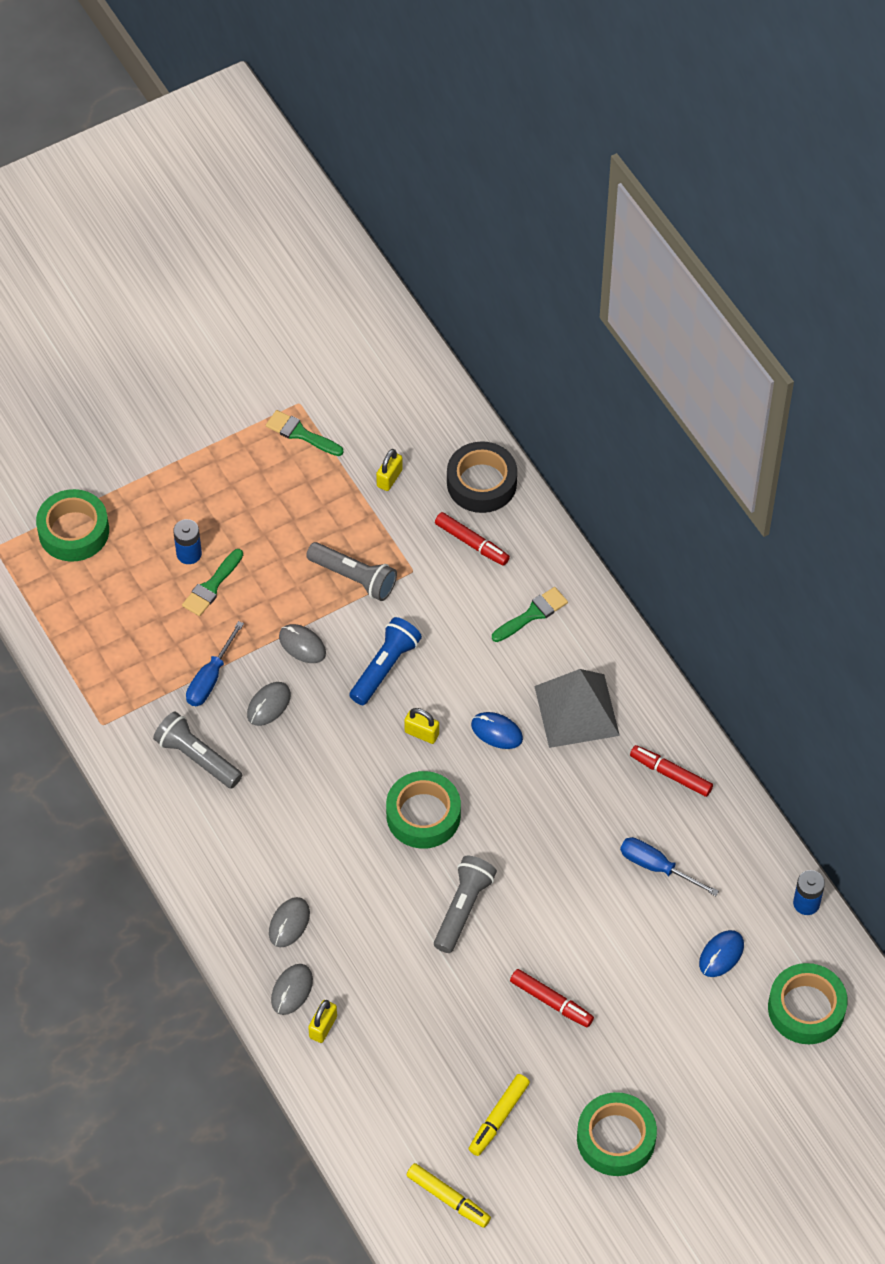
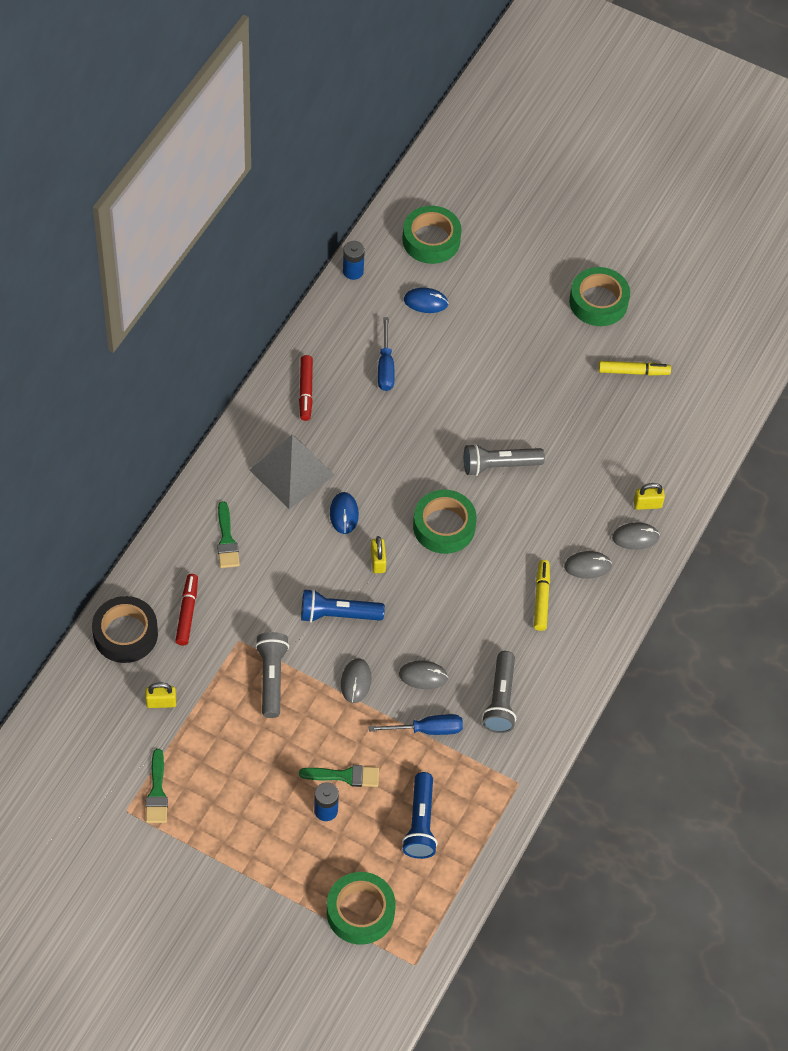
camera: 125 degrees left, 0 degrees up
(122, 622) = (420, 823): none -> blue flashlight
(448, 1198) = (708, 373): yellow marker -> yellow marker (541, 598)
(532, 614) = (226, 540): green brush -> green brush turned 120 degrees counterclockwise
(551, 1001) = (530, 381): red marker -> none

